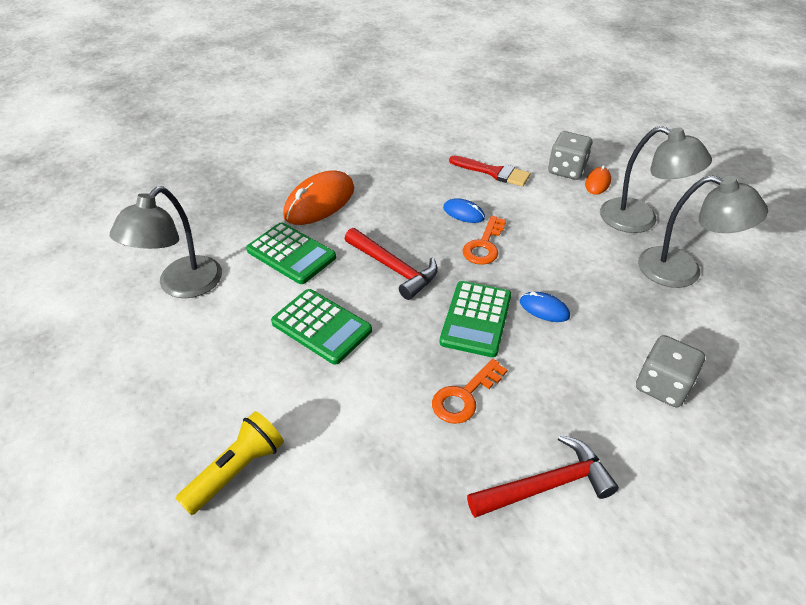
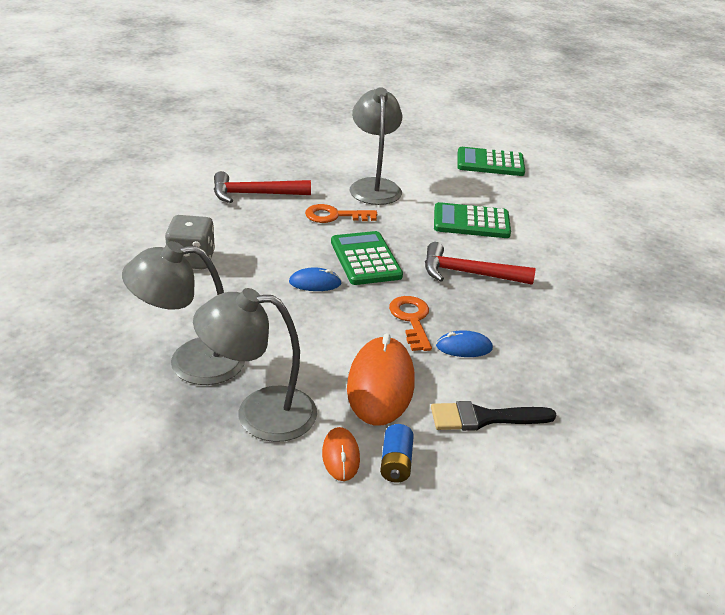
camera: 145 degrees right, 10 degrees down
(182, 286) = (598, 215): grey lamp -> grey lamp (374, 186)
(237, 470) = (430, 158): yellow flashlight -> none
(291, 254) = (562, 257): green calculator -> green calculator (490, 163)
(319, 202) = (609, 308): orange mouse -> orange mouse (380, 385)
(464, 396) = (334, 216): orange key -> orange key turned 105 degrees counterclockwise
(493, 172) = (484, 418): red brush -> black brush
(546, 485) = (254, 194): red hammer -> red hammer turned 45 degrees clockwise
(566, 170) = (396, 463): grey dice -> blue battery

